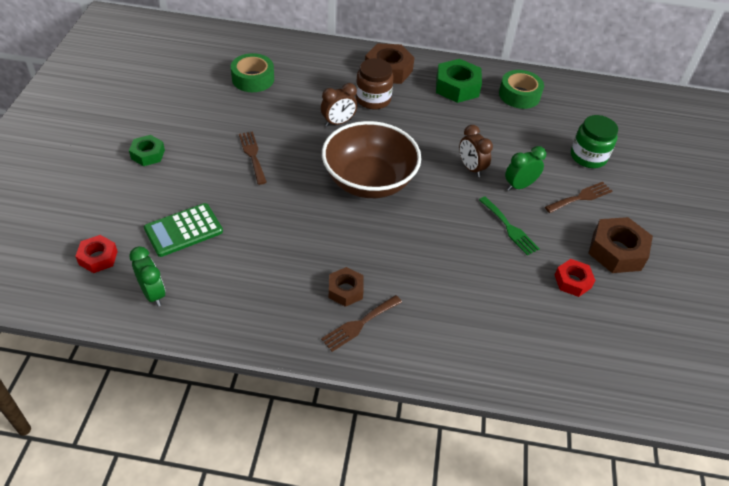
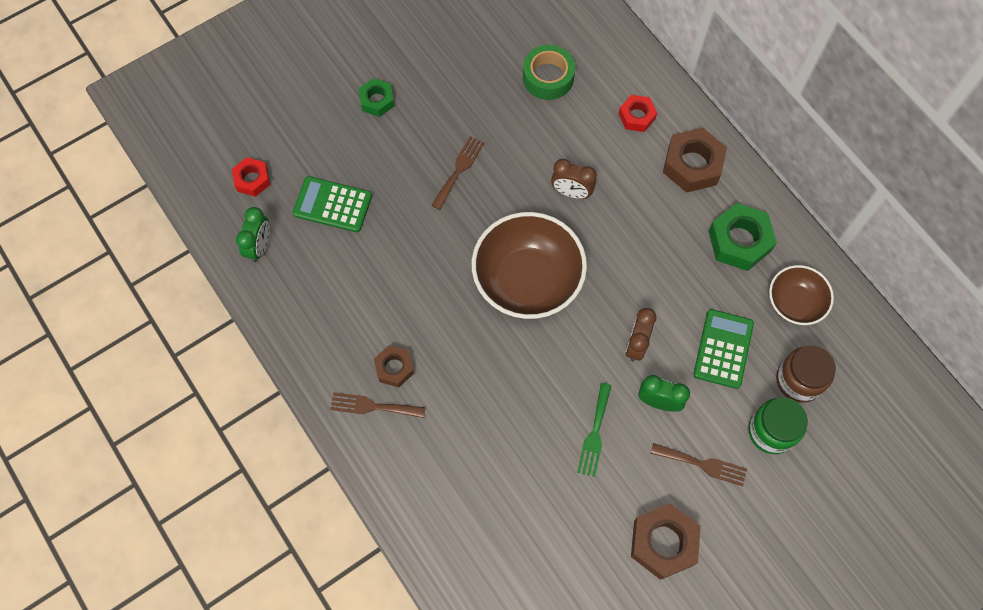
camera: 50 degrees right, 20 degrees up
(373, 99) = (635, 190): brown jar -> brown jar (799, 380)
(515, 138) = (723, 349): none -> green calculator
(519, 95) = (794, 303): green tape -> brown bowl
(572, 281) = (585, 531): red nut -> red nut (637, 116)

